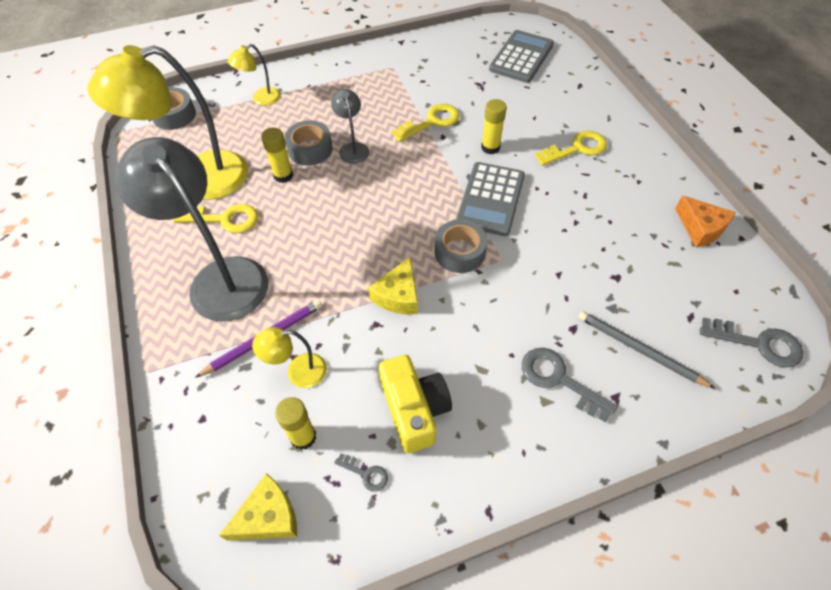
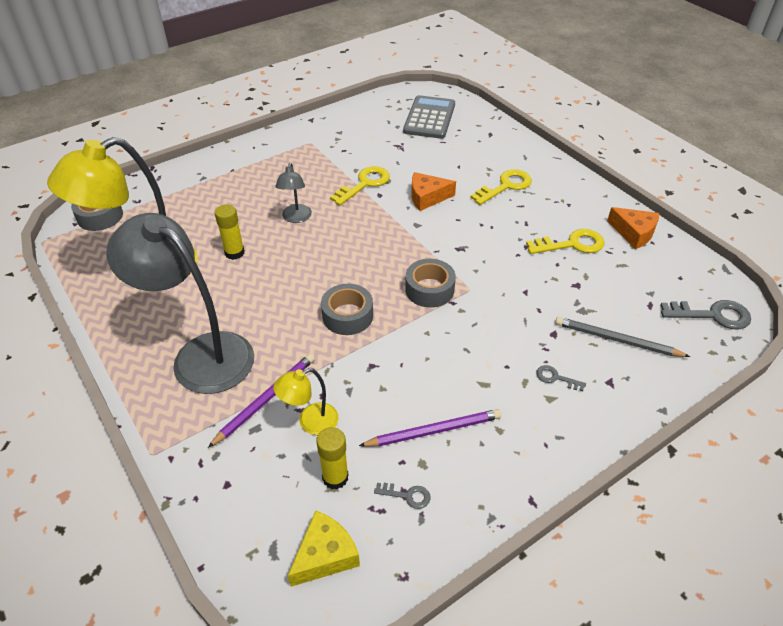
camera: 15 degrees left, 10 degrees down
(224, 219) = (187, 301): yellow key -> yellow key (572, 244)
(261, 99) = (188, 189): yellow lamp -> none
(310, 149) = (253, 225): grey tape -> grey tape (347, 316)
(353, 148) = (296, 218): grey lamp -> grey lamp turned 150 degrees counterclockwise
(398, 295) = (384, 337): yellow cheese -> none
(414, 409) = (434, 430): yellow camera -> purple pencil
(490, 147) = (427, 197): yellow glue stick -> orange cheese
(490, 199) = (442, 240): grey calculator -> none
(559, 379) = (556, 378): grey key -> grey key, size x0.52

